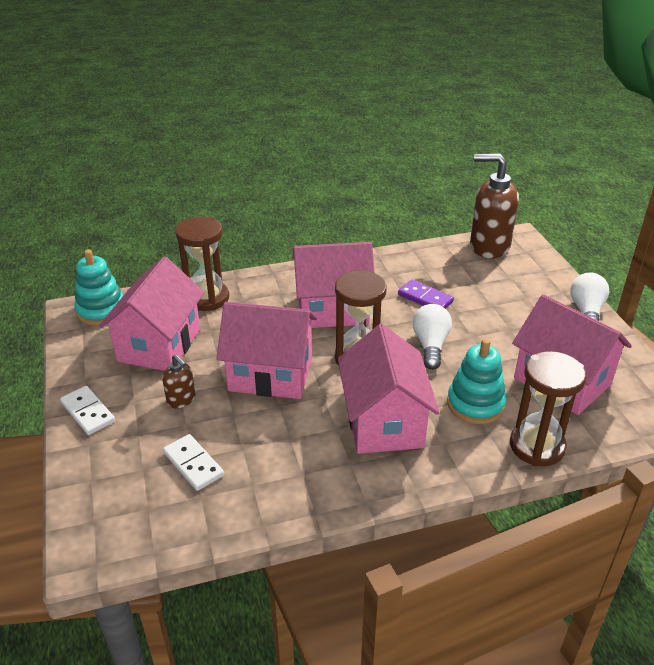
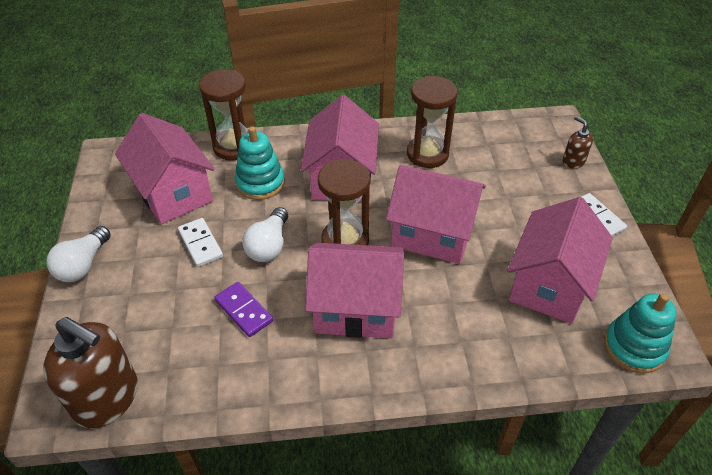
camera: 170 degrees left, 10 degrees up
(181, 400) = (514, 219): brown soap dispenser -> brown soap dispenser (573, 161)
(193, 464) = (496, 165): white domino -> white domino (200, 244)
(207, 298) = (506, 350): brown hourglass -> brown hourglass (427, 154)

